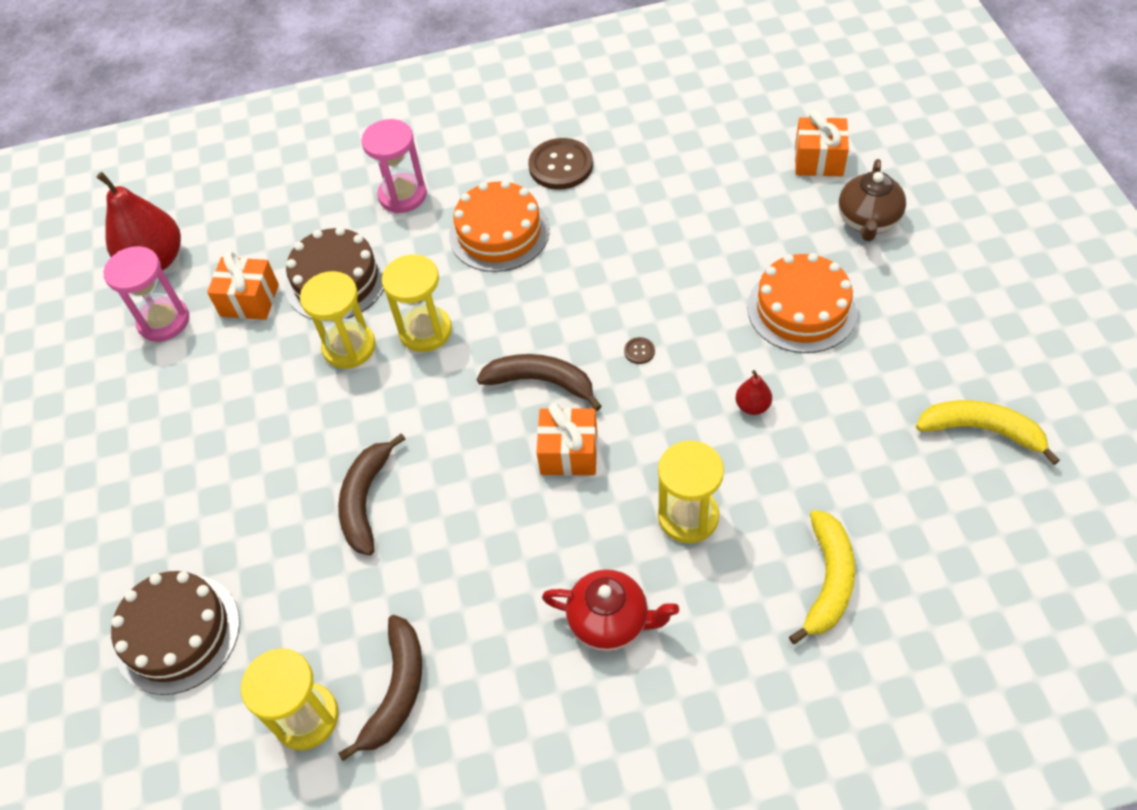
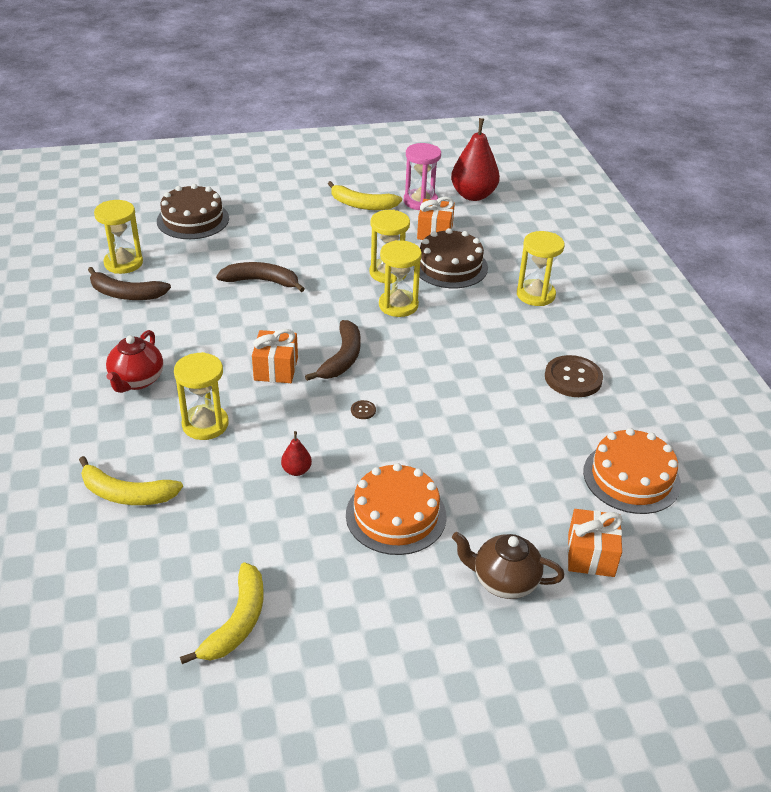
camera: 85 degrees right, 15 degrees down
(163, 393) = (362, 205): none -> yellow banana
(402, 195) = (535, 295): pink hourglass -> yellow hourglass
(499, 233) = (494, 342): orange cake -> orange cake (631, 477)

